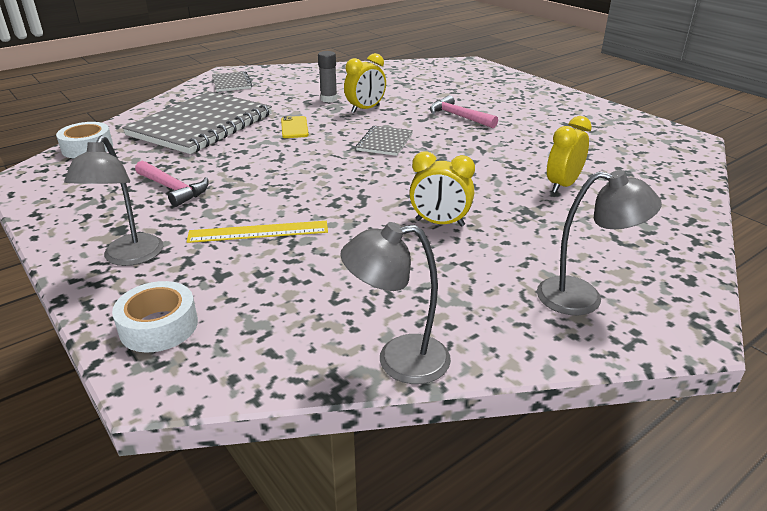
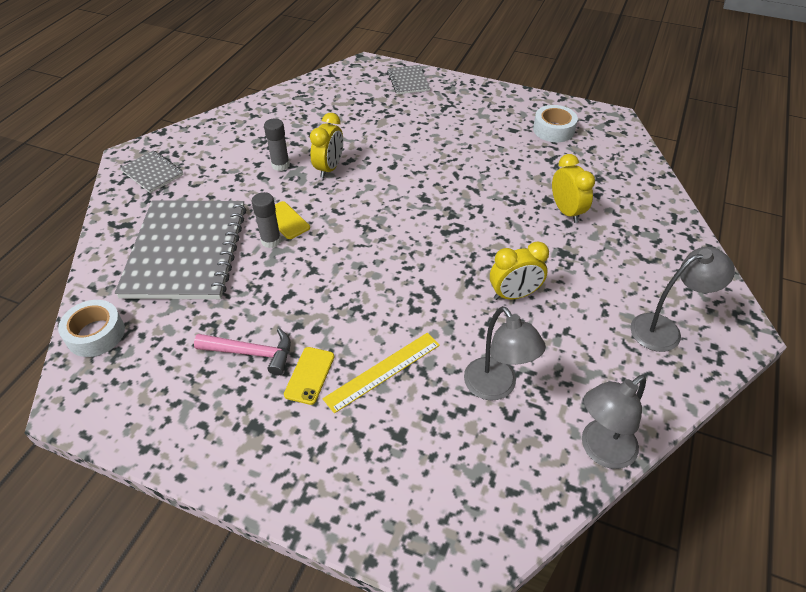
camera: 30 degrees left, 15 degrees up
(129, 257) = (301, 455): grey lamp -> grey lamp (496, 388)
(159, 326) = (405, 514): white tape -> white tape (553, 130)
(198, 215) = (309, 375): none -> yellow phone
(268, 135) = (271, 241): none -> grey glue stick
(385, 142) = (387, 210): grey notebook -> grey notebook (408, 81)
(459, 116) = (421, 150): pink hammer -> none
(562, 185) = (566, 211): yellow clock -> yellow clock turned 150 degrees clockwise

